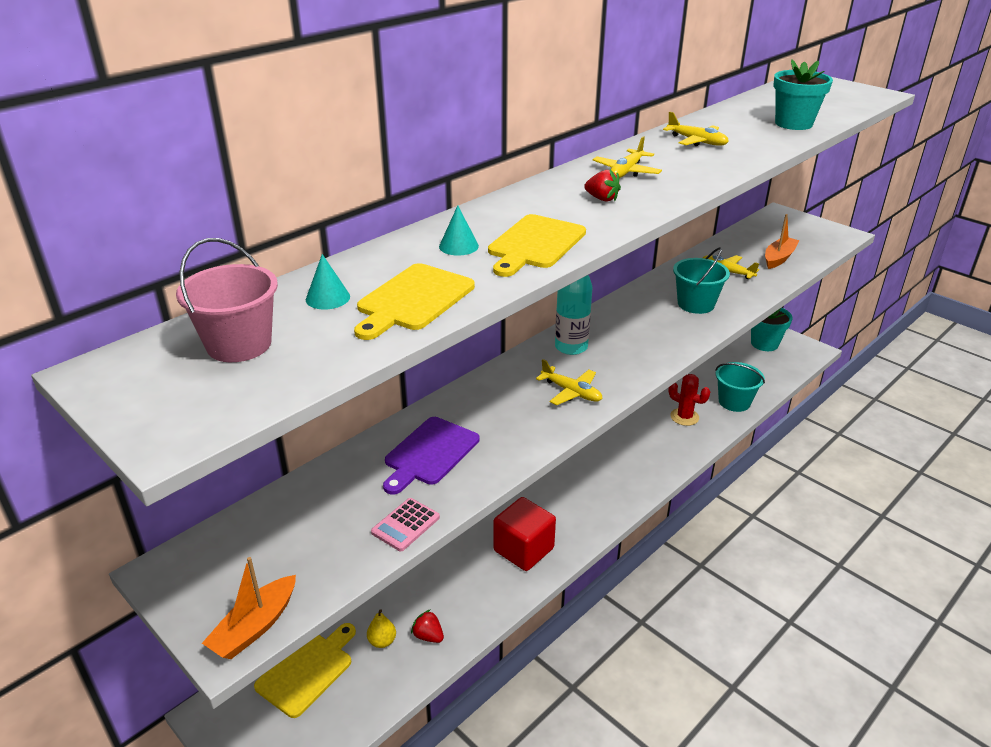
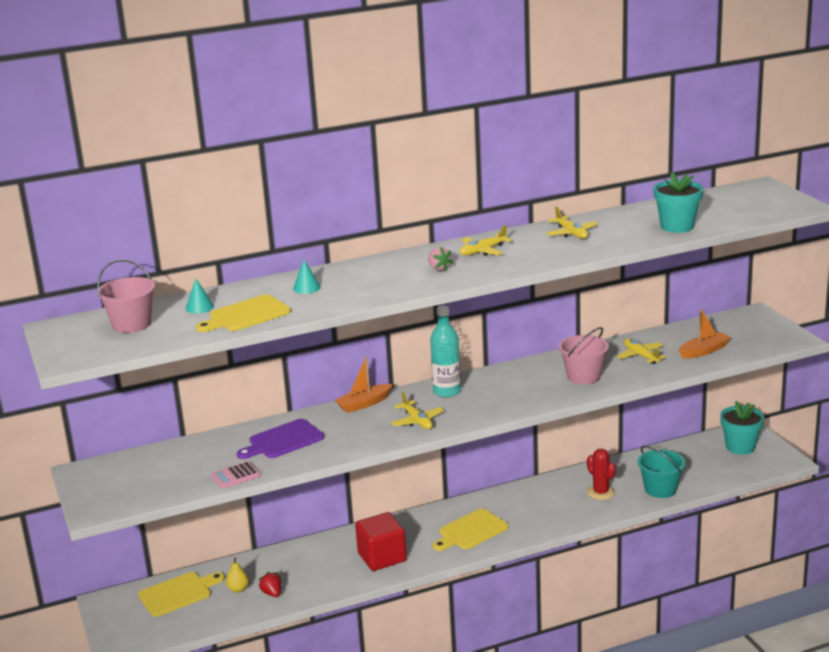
camera: 25 degrees right, 10 degrees down
(255, 627) = (112, 506): orange boat -> orange boat (364, 404)
(535, 244) = (356, 293): yellow cutting board -> yellow cutting board (471, 531)
(602, 199) = (439, 269): red strawberry -> pink strawberry
(696, 304) = (583, 376): turquoise bucket -> pink bucket

